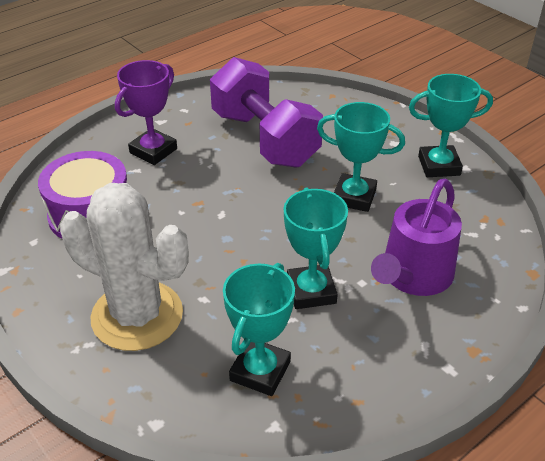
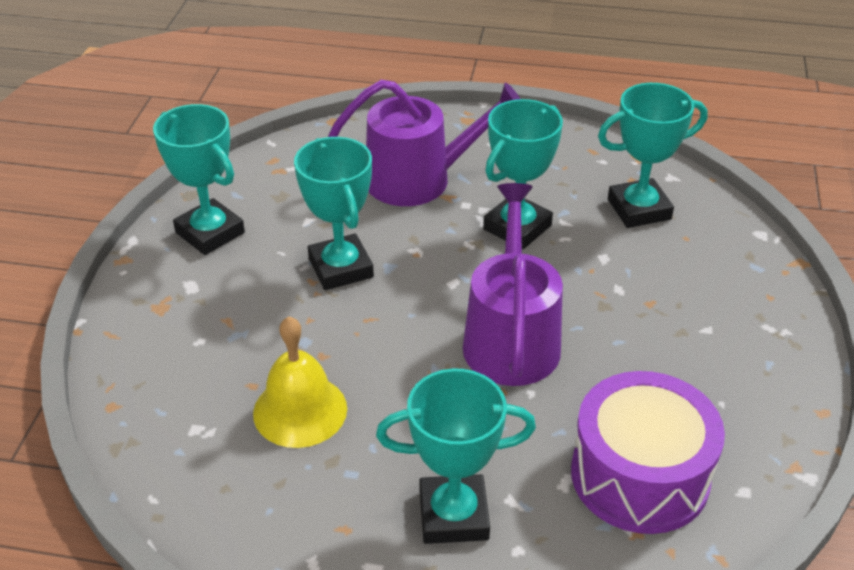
camera: 130 degrees left, 0 degrees up
(137, 316) = (698, 318): white cactus -> none
(153, 151) = (453, 515): purple trophy -> turquoise trophy
(223, 227) = (511, 338): none -> purple watering can
(265, 139) = (300, 410): purple dumbbell -> yellow bell

